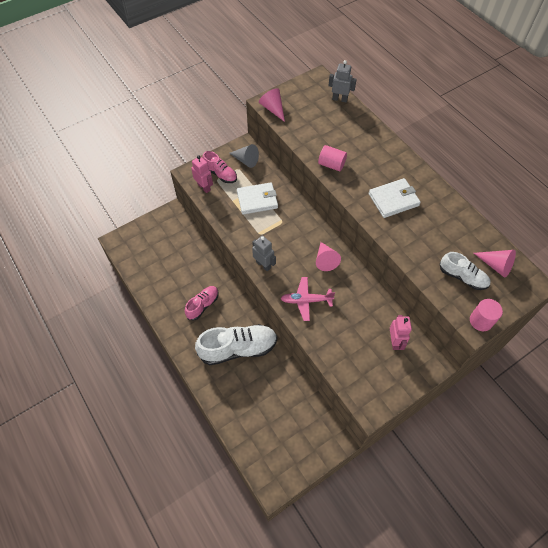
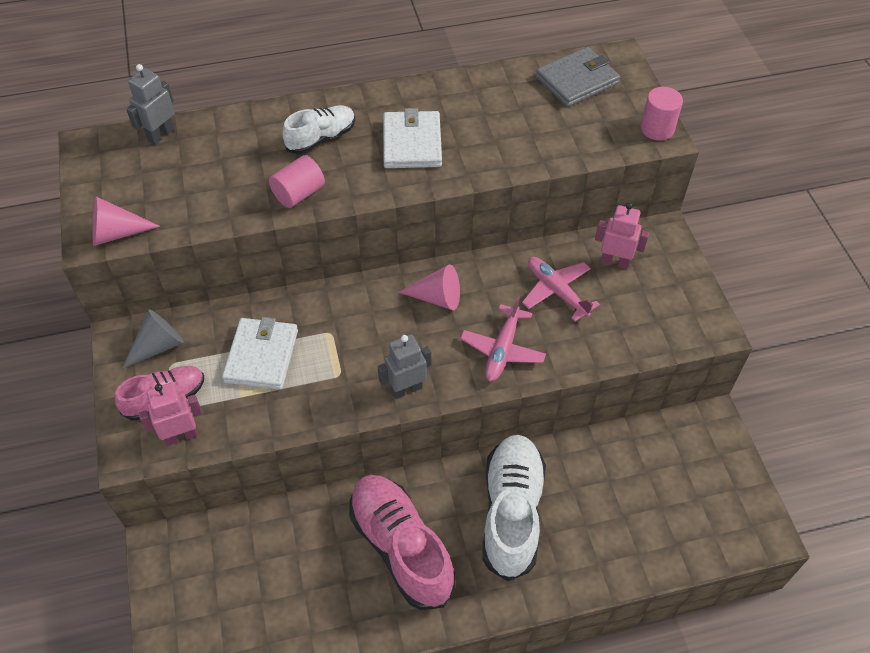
camera: 70 degrees left, 5 degrees down
(202, 305) = (401, 547): pink shoe -> pink shoe, size x1.77
(357, 316) = (556, 291): none -> pink plane
(462, 277) = (581, 120): white shoe -> white shoe (321, 138)
(496, 265) = (577, 80): pink cone -> grey wallet

